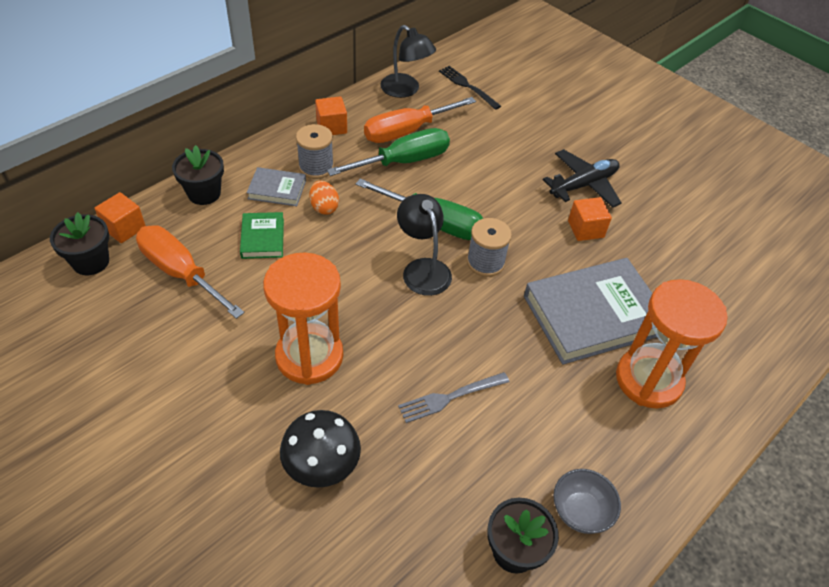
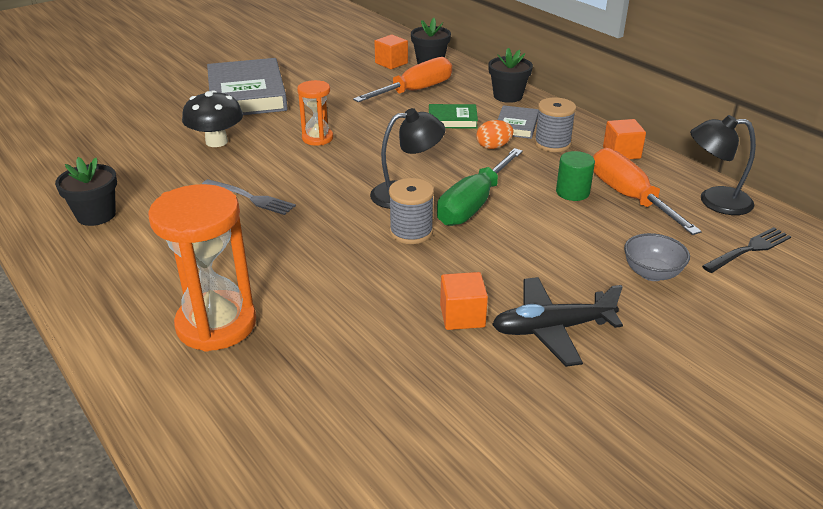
camera: 100 degrees right, 15 degrees down
(124, 228) = (465, 71): orange cube -> orange cube (391, 63)
(309, 356) = (317, 138): orange hourglass -> orange hourglass, size x0.56
(404, 161) = (572, 192): green screwdriver -> green cylinder
(405, 90) = (714, 201): black lamp -> black lamp turned 45 degrees clockwise
(450, 397) = (250, 198): grey fork -> grey fork turned 135 degrees clockwise
(580, 511) = (104, 253): grey bowl -> grey bowl (651, 273)
(583, 185) = (552, 329): black plane -> black plane turned 105 degrees clockwise
(593, 315) = (319, 298): grey book -> grey book (247, 94)

